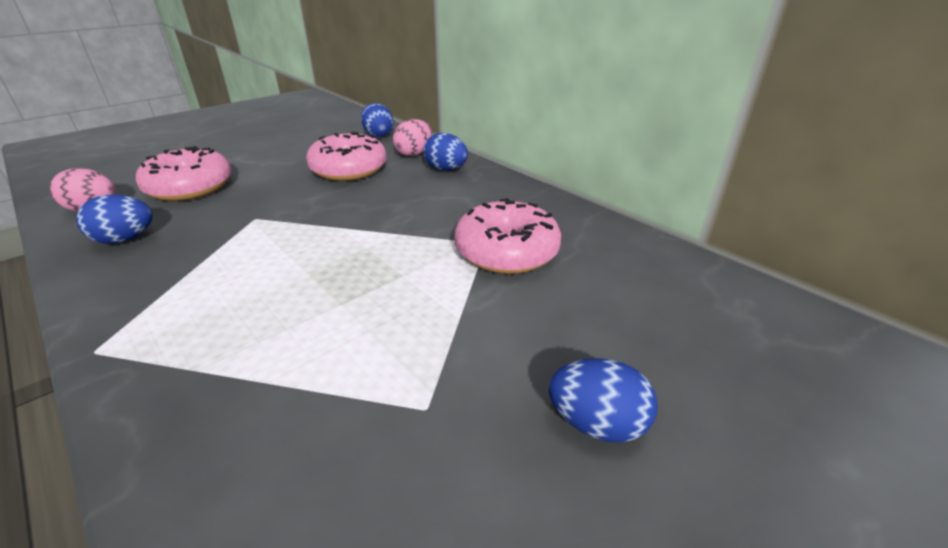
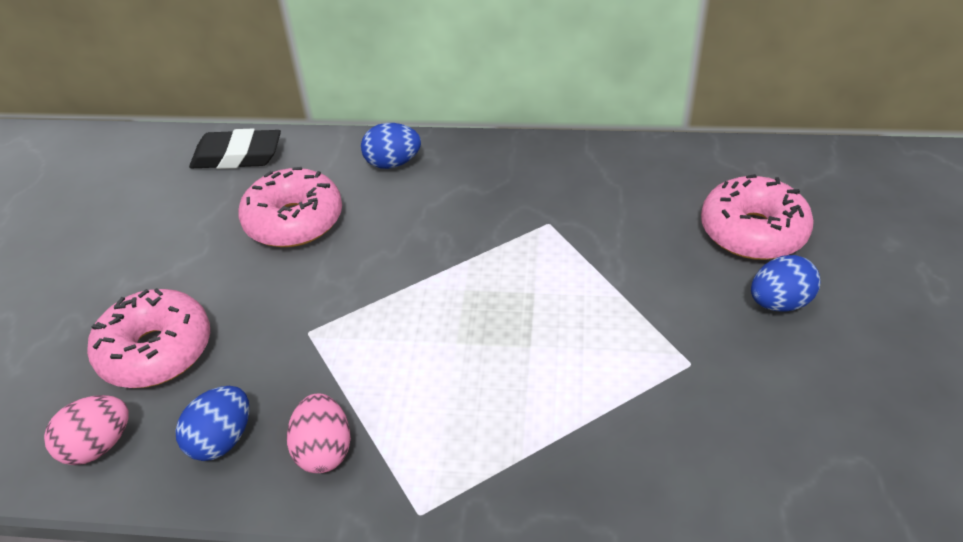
camera: 40 degrees left, 10 degrees up
(378, 135) = (237, 156): blue egg -> black eraser
(414, 154) = (326, 161): pink egg -> pink egg (324, 450)
(506, 252) = (576, 221): pink donut -> pink donut (753, 231)

